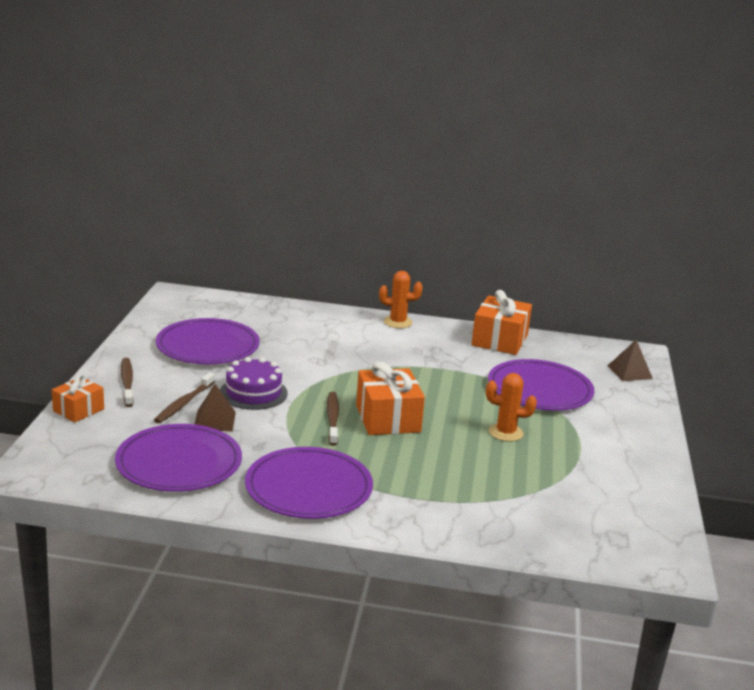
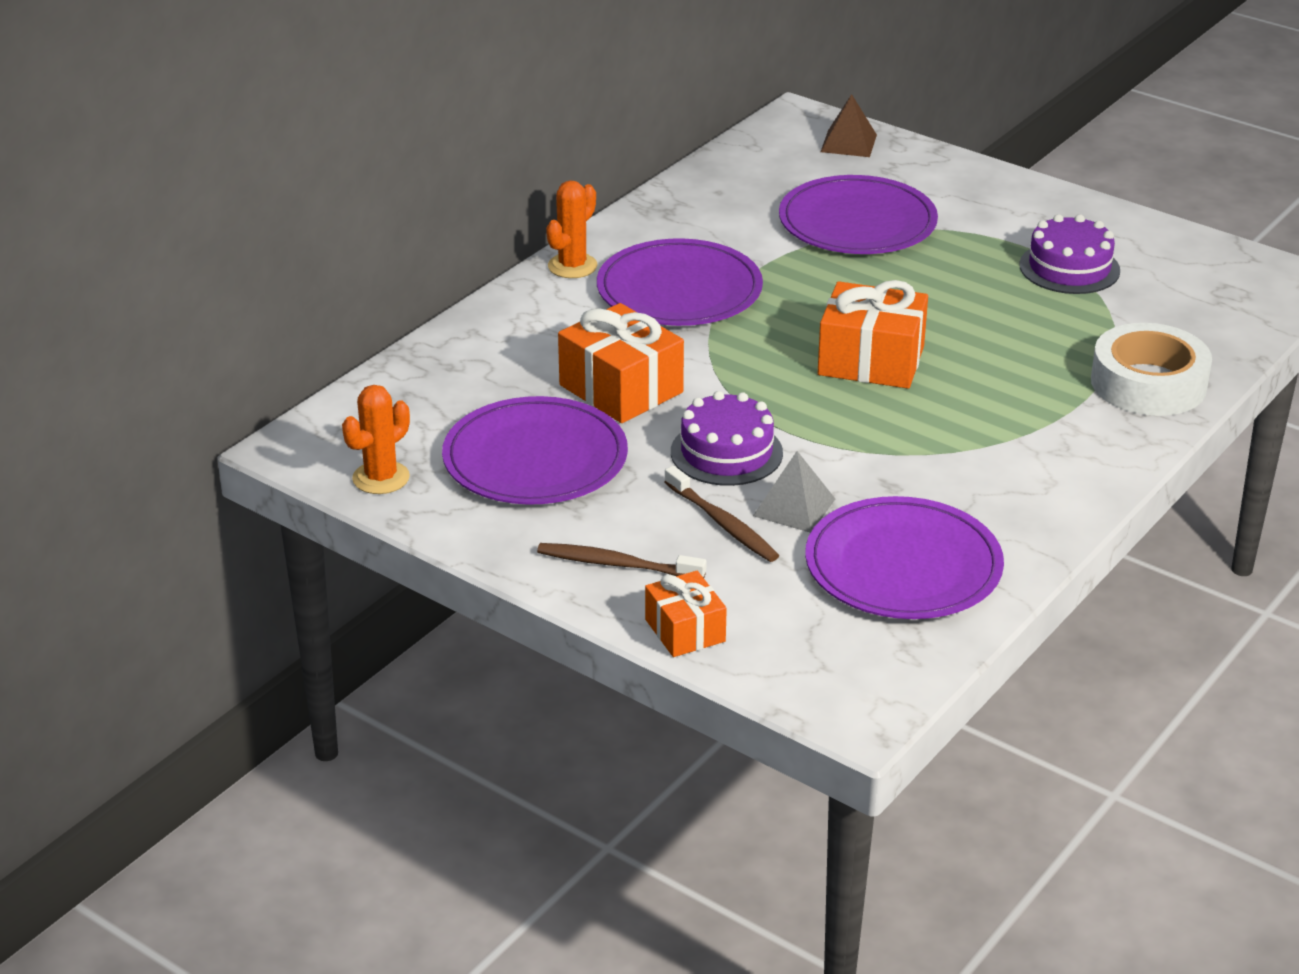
camera: 60 degrees left, 10 degrees up
(214, 420) = (794, 507): brown pyramid -> grey pyramid
(308, 487) = (1023, 472): purple plate -> purple plate (679, 290)
(332, 418) = (846, 405): brown toothbrush -> none
(458, 519) = (1148, 383): none -> white tape
(500, 340) = (691, 203): orange gift -> orange gift (621, 389)
(506, 433) = (958, 284): orange cactus -> orange cactus (381, 478)
(572, 468) = (1069, 268): none -> purple cake

